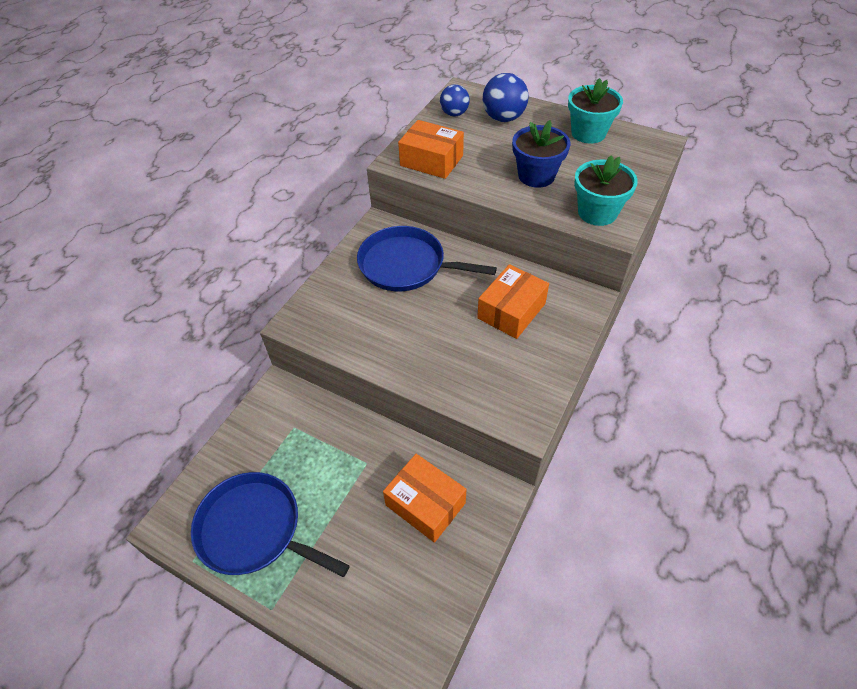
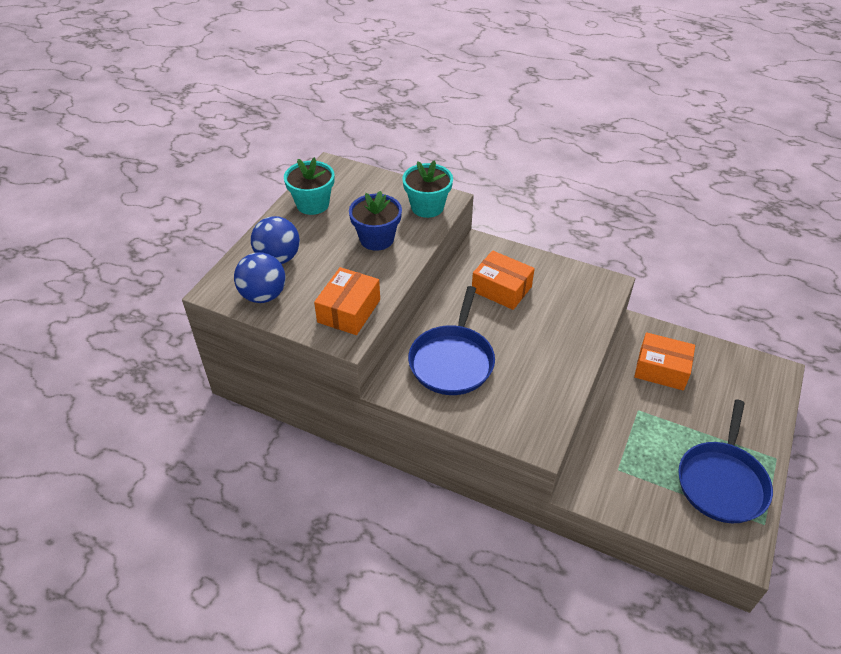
camera: 95 degrees left, 5 degrees down
(425, 504) = (661, 369): orange box -> orange box turned 75 degrees clockwise
(454, 114) = (263, 295): blue ball -> blue ball, size x1.50

